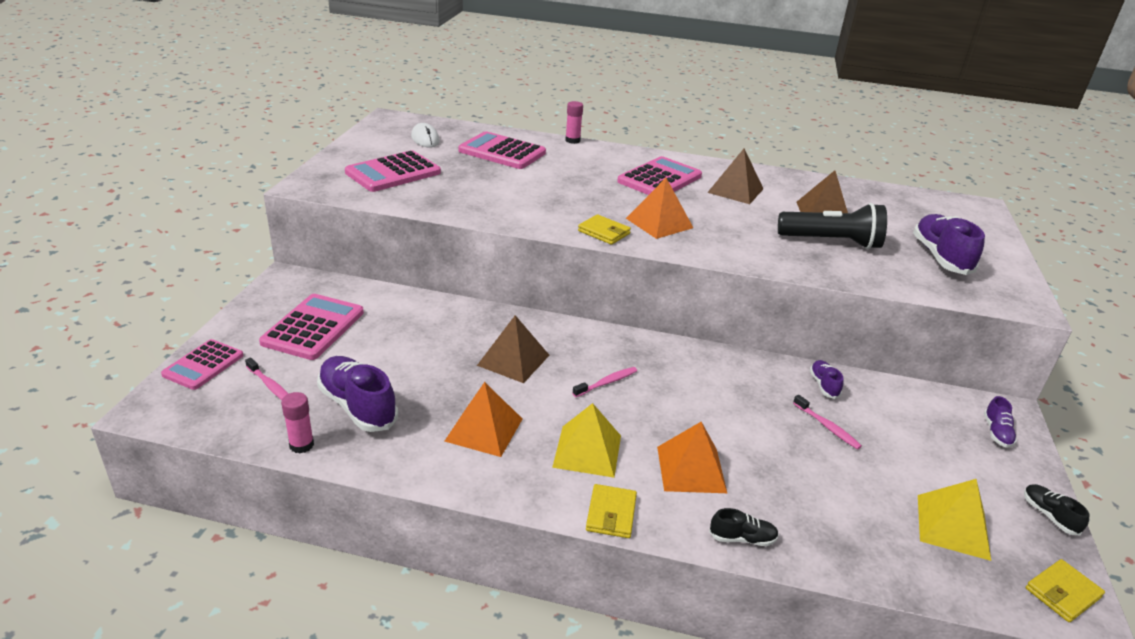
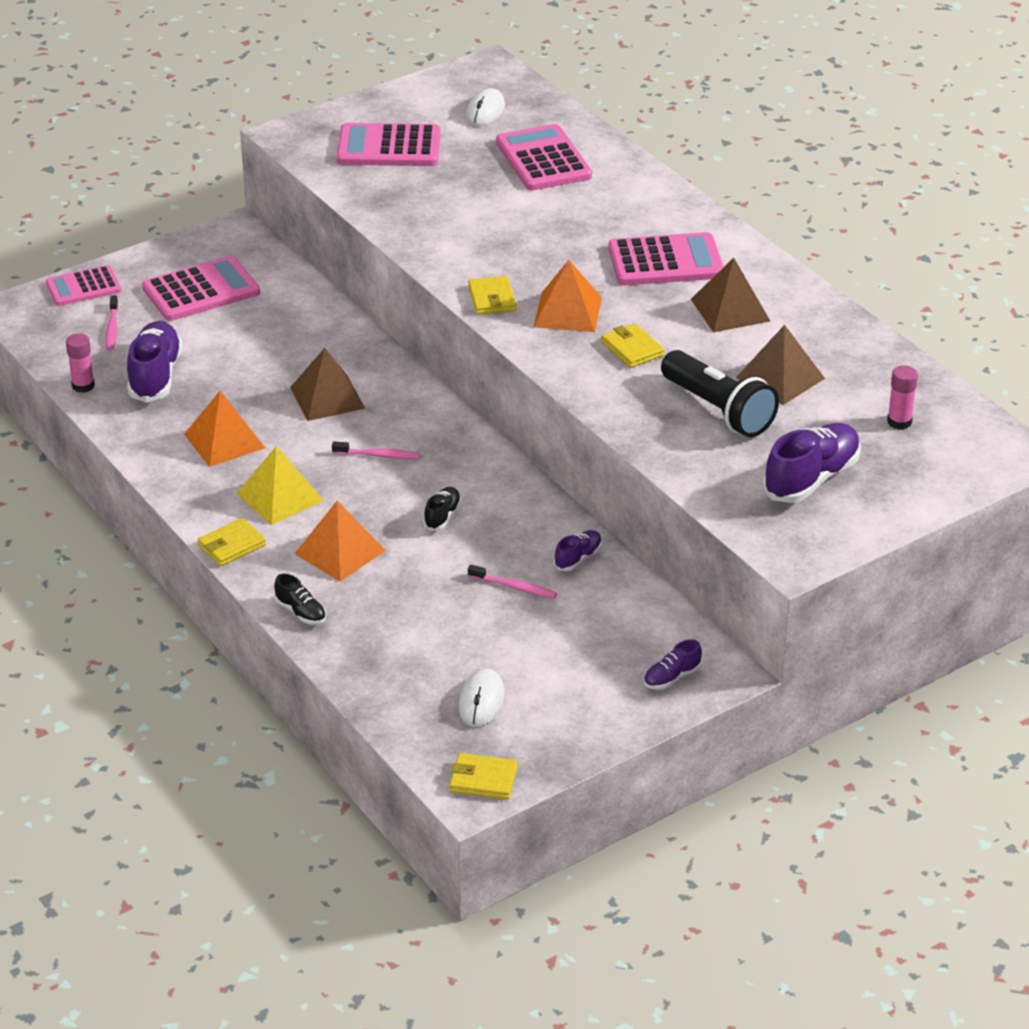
camera: 45 degrees right, 5 degrees up
(572, 140) = (653, 171): pink glue stick -> pink glue stick (899, 422)
(729, 228) = (632, 349): none -> yellow wallet
(827, 426) = (514, 587): pink toothbrush -> pink toothbrush turned 75 degrees counterclockwise
(953, 526) = (481, 701): yellow pyramid -> white mouse
(1049, 515) = (582, 744): black shoe -> black shoe (442, 516)

